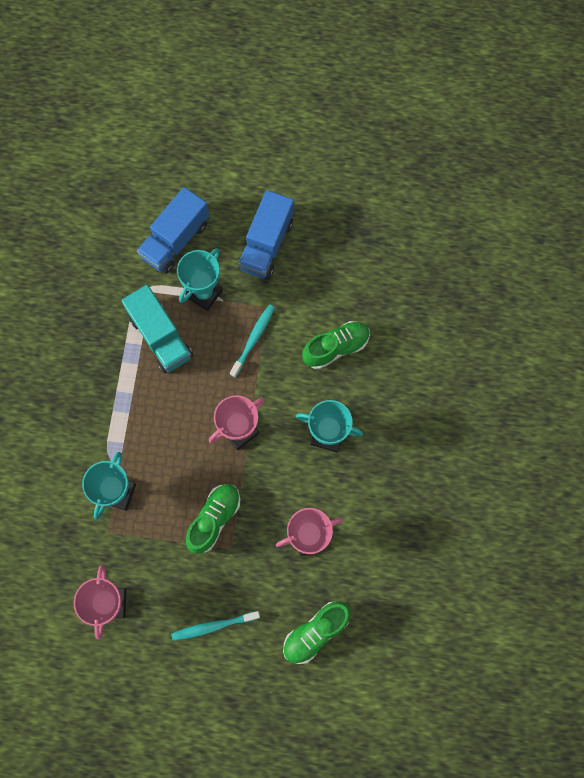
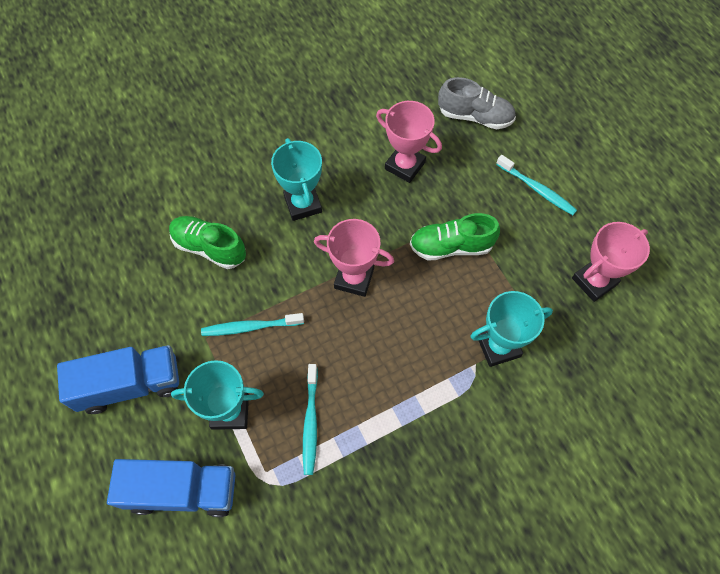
camera: 125 degrees left, 10 degrees down
(161, 337) = (310, 422): turquoise truck -> turquoise toothbrush
(315, 632) = (475, 116): green shoe -> grey shoe

